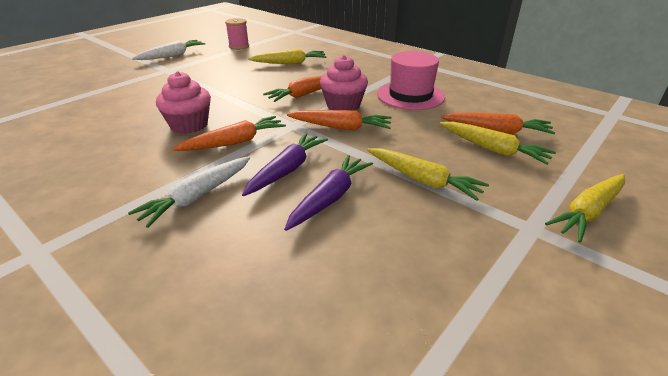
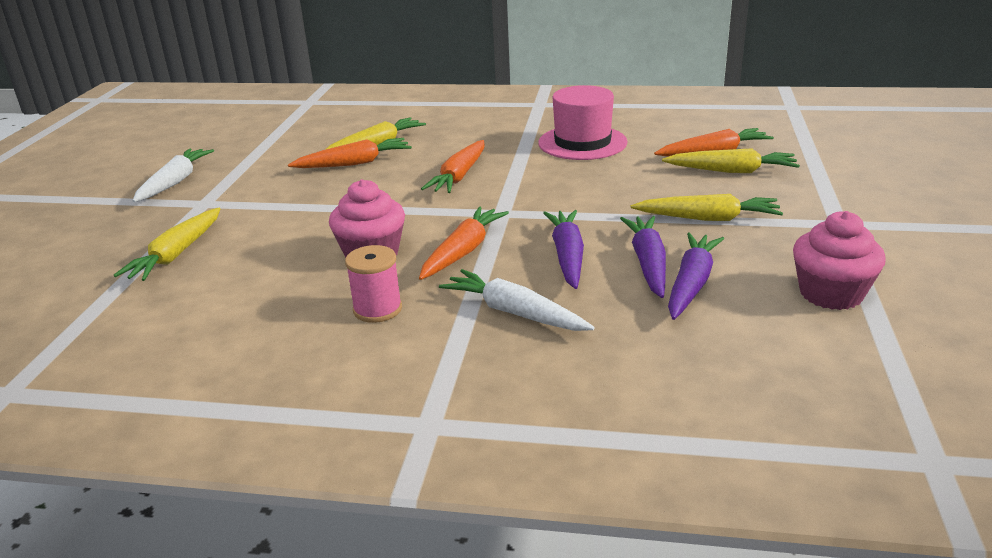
camera: 30 degrees left, 5 degrees down
(197, 196) = (514, 312): white carrot -> white carrot turned 120 degrees clockwise
(239, 46) = (260, 142): pink spool -> pink spool (377, 309)
(337, 228) = (691, 284): none -> purple carrot
(341, 127) = (558, 198): orange carrot -> orange carrot (354, 163)
(343, 105) = (524, 175): pink cupcake -> pink cupcake (831, 293)
(588, 212) = (863, 196): yellow carrot -> yellow carrot (176, 254)

